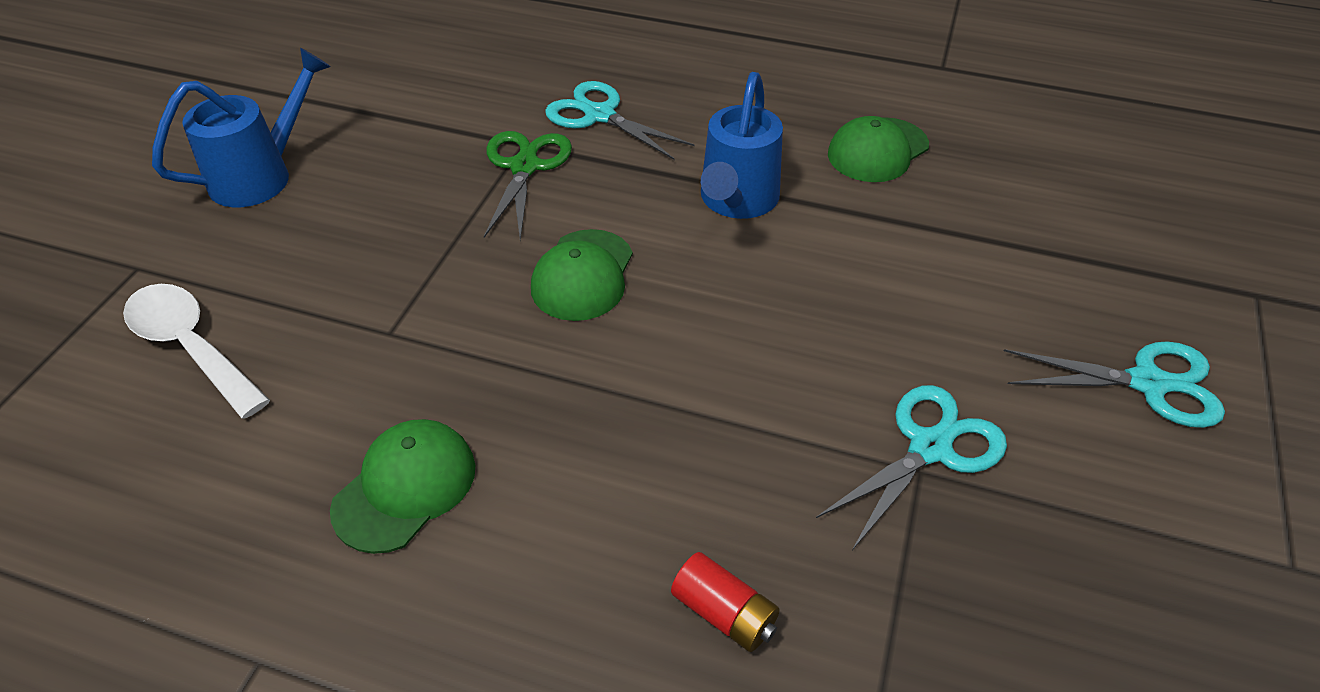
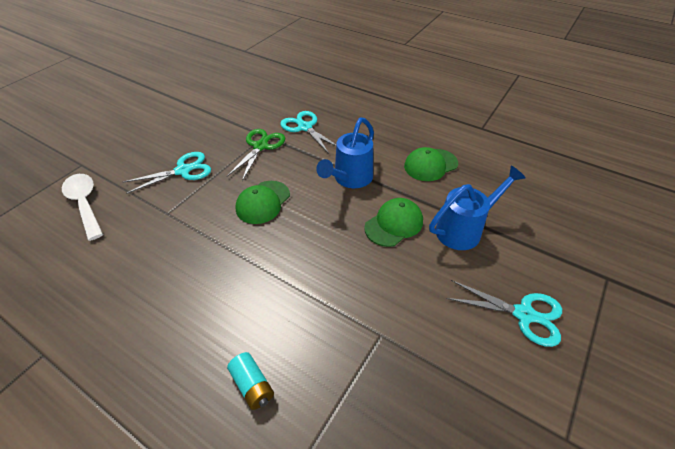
camera: 15 degrees right, 0 degrees up
(261, 176) = (148, 132): blue watering can -> blue watering can (463, 229)
(405, 487) = (140, 287): green cap -> green cap (394, 224)
(724, 613) = (252, 385): red battery -> turquoise battery
(929, 448) = (391, 323): turquoise scissors -> turquoise scissors (183, 170)

